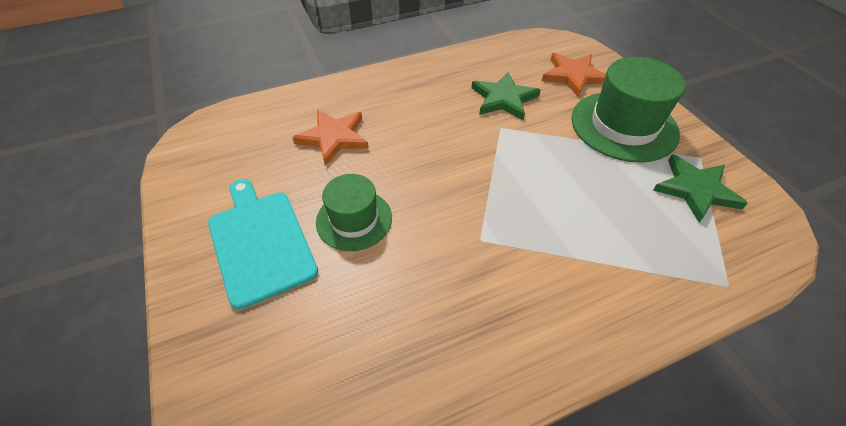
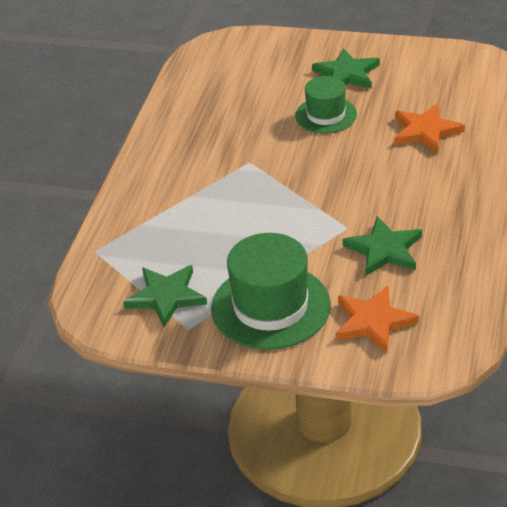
camera: 130 degrees right, 10 degrees down
(260, 242) = (347, 74): turquoise cutting board -> green star

